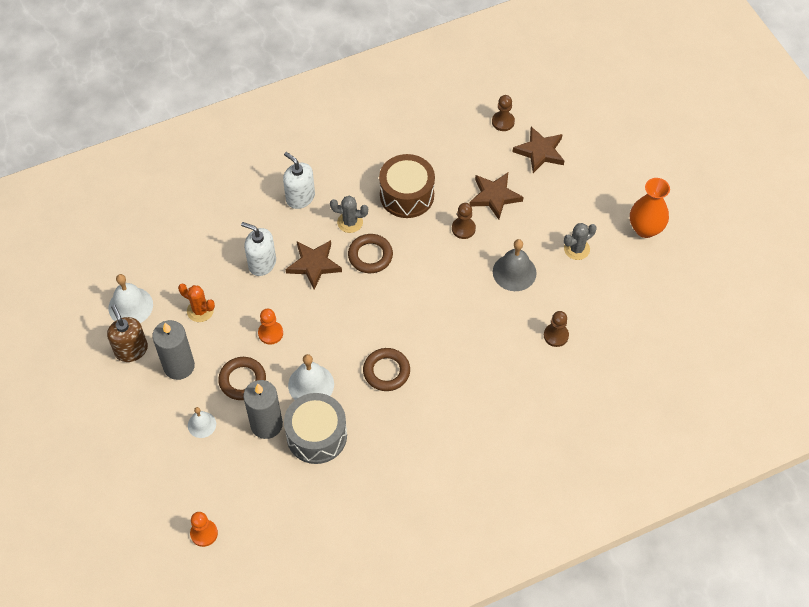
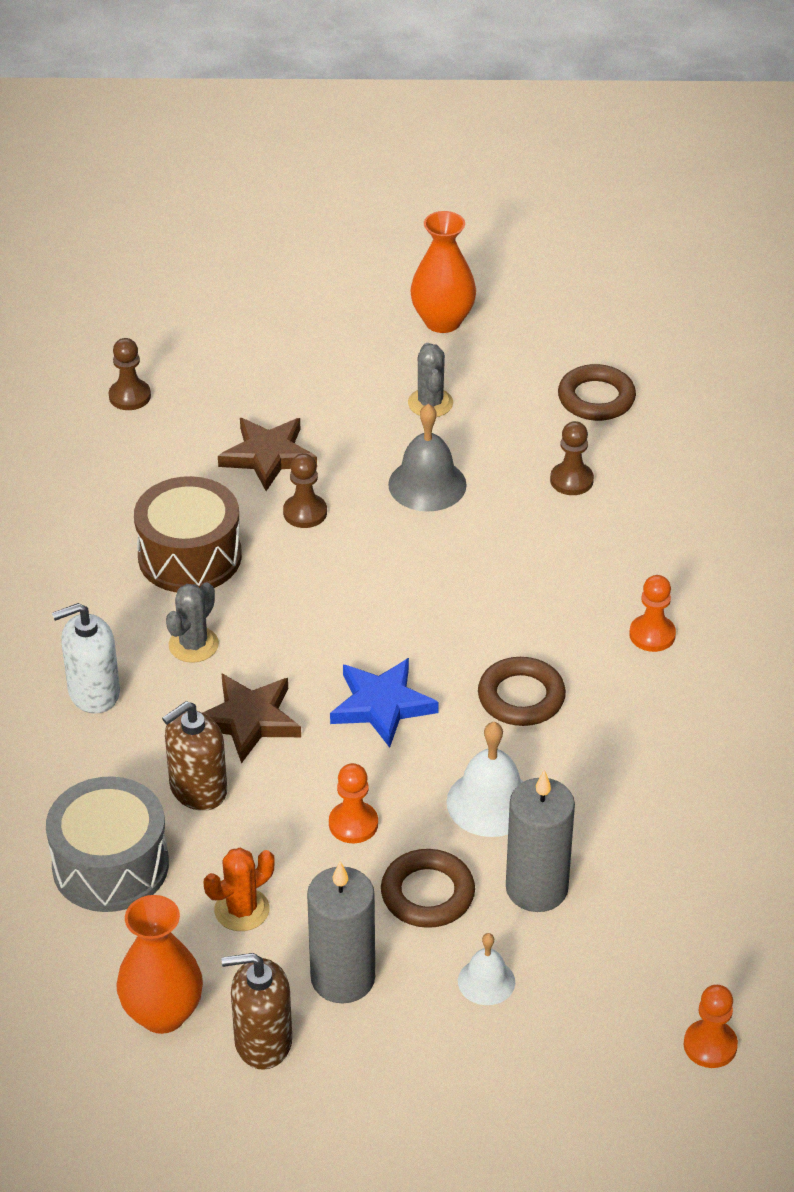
camera: 65 degrees left, 15 degrees down
(130, 306) = (163, 1014): white bell -> orange vase
(262, 263) = (198, 789): white soap dispenser -> brown soap dispenser
(316, 435) = (595, 827): grey drum -> grey drum (110, 865)
(350, 314) = (382, 705): none -> blue star
(370, 256) = (280, 642): brown ring -> brown ring (596, 398)
(461, 414) = (652, 635): none -> orange pawn
(540, 152) = (220, 377): brown star -> none

